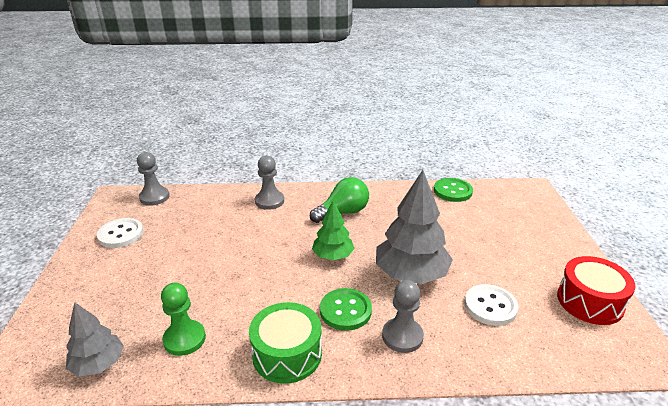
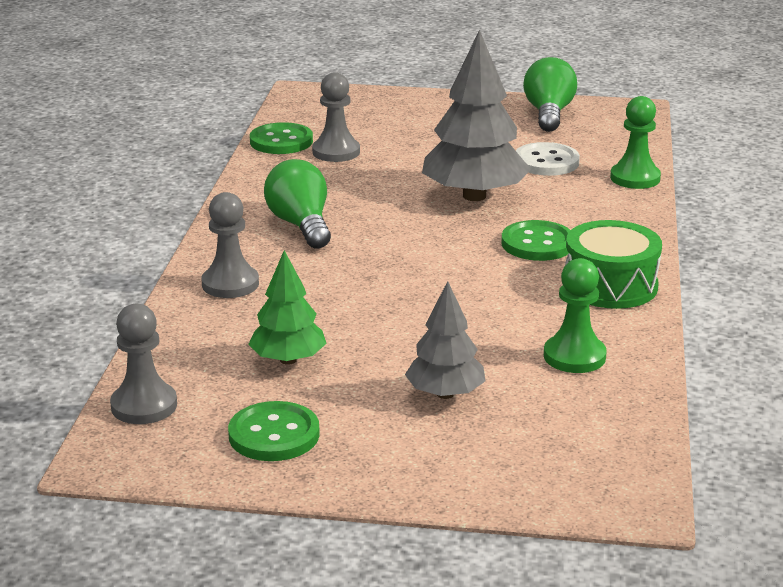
camera: 80 degrees left, 5 degrees down
(98, 364) = (616, 422): grey tree -> grey tree (445, 394)
(121, 234) = (274, 435): white button -> green button
(333, 256) = (416, 242): green tree -> green tree (288, 360)
(402, 336) = (589, 215): grey pawn -> grey pawn (336, 152)
(489, 363) = (635, 178): none -> green pawn
(590, 301) = (548, 114): red drum -> green light bulb

